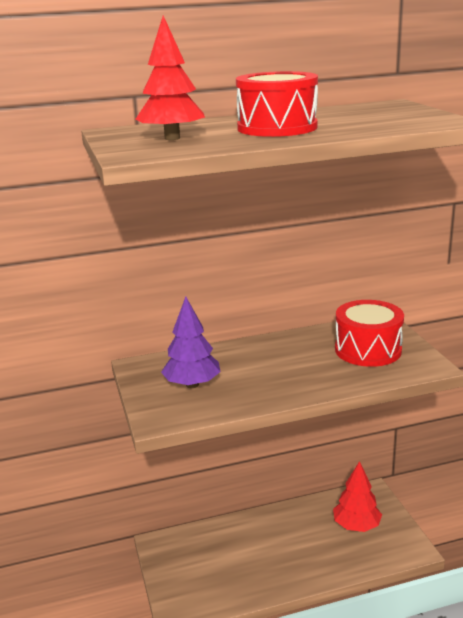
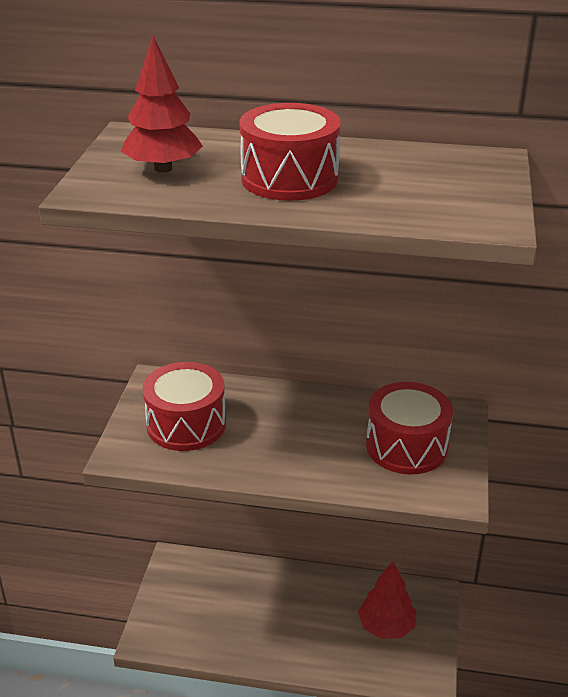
camera: 25 degrees right, 10 degrees up
(192, 384) = (186, 424): purple tree -> red drum

